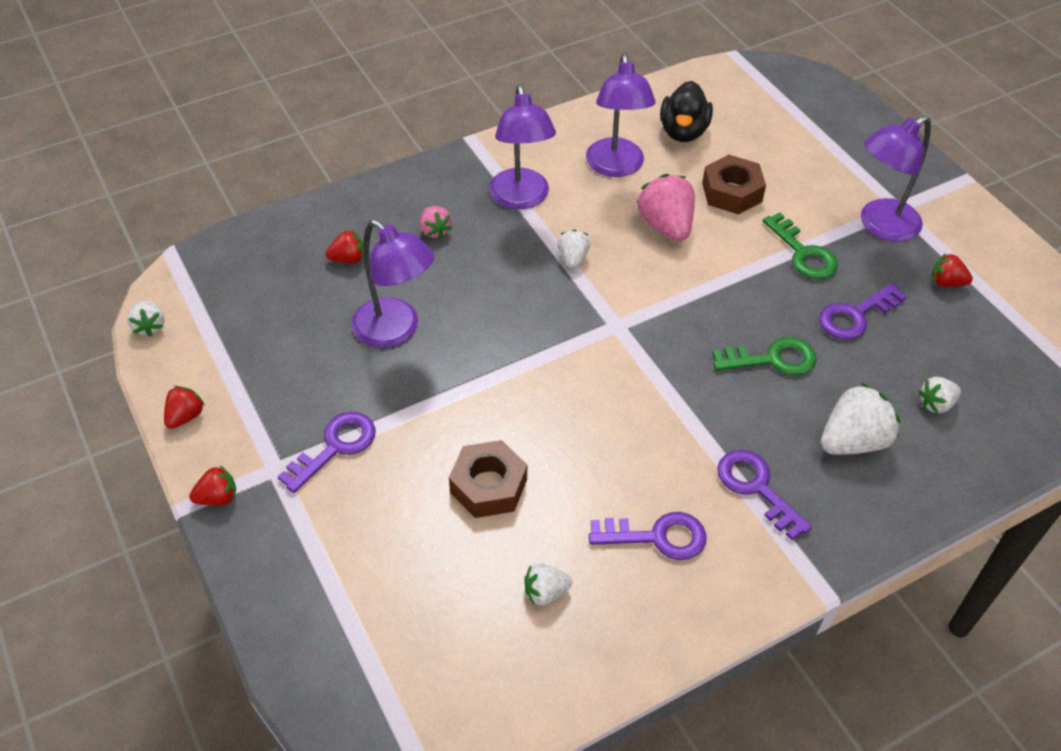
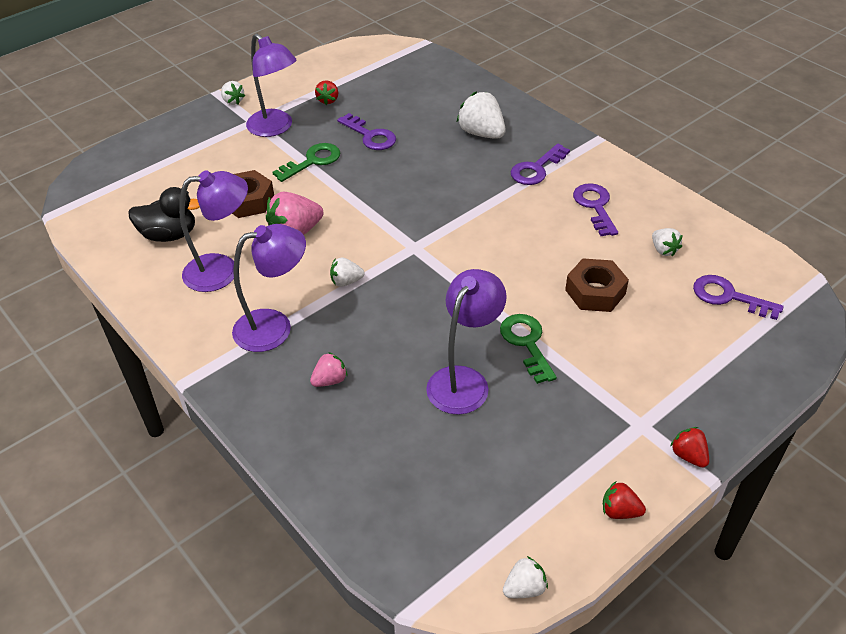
camera: 100 degrees left, 5 degrees down
(335, 447) = (603, 390): purple key -> purple key (729, 297)
(348, 259) = (383, 439): red strawberry -> none
(772, 359) = (423, 169): green key -> green key (527, 343)
(936, 404) = (438, 103): white strawberry -> white strawberry (233, 101)

